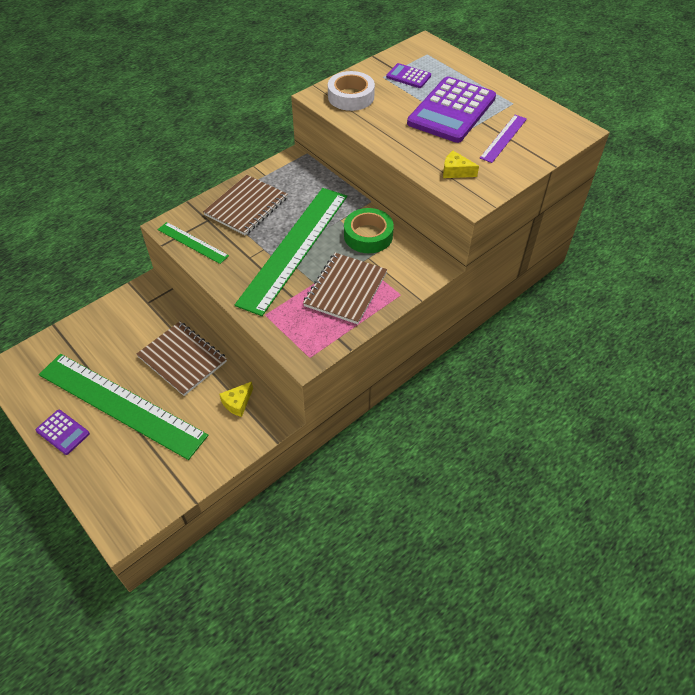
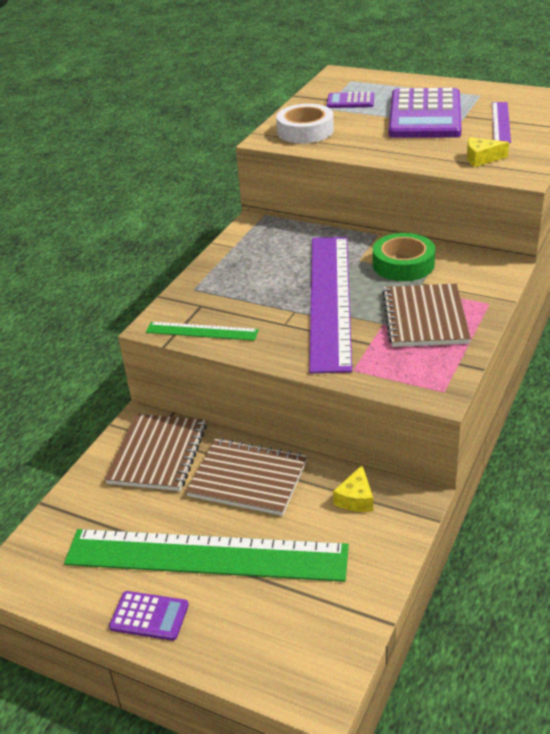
camera: 20 degrees left, 15 degrees down
(246, 206) = (237, 280): brown notebook -> brown notebook (158, 454)
(294, 247) = (329, 299): green ruler -> purple ruler

